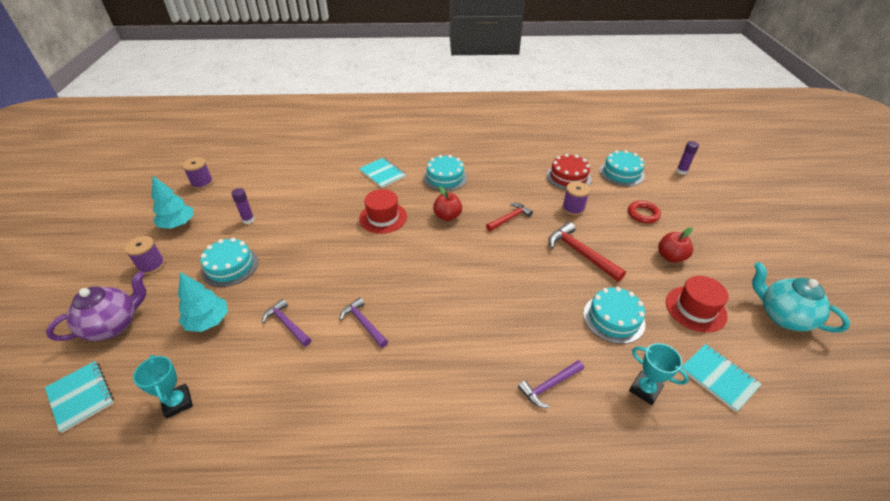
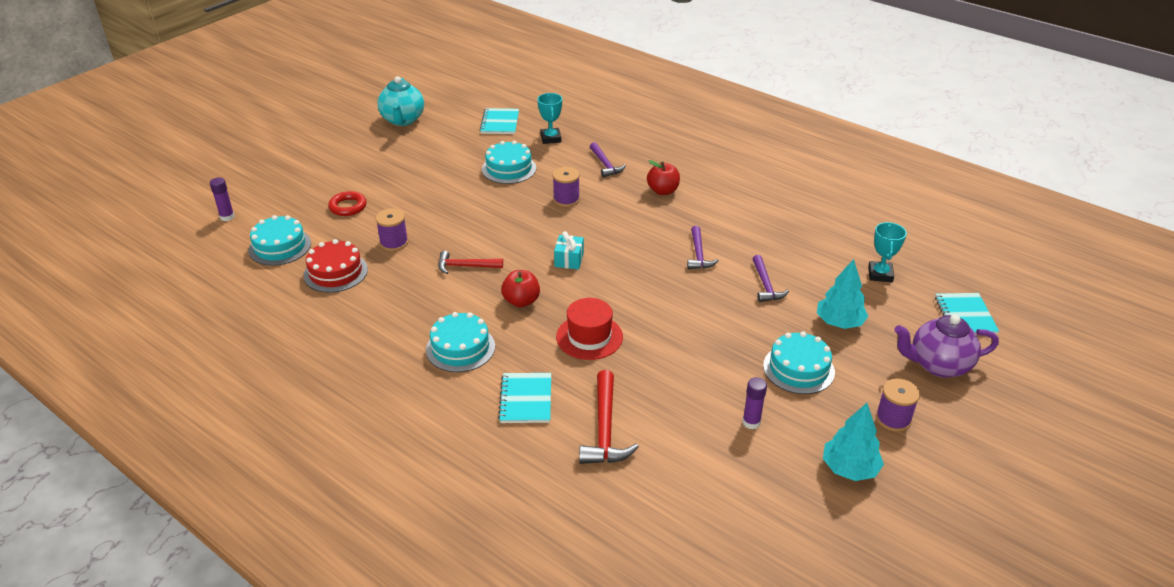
camera: 140 degrees left, 5 degrees down
(202, 183) = (794, 539): purple spool -> purple spool (566, 199)
(454, 260) = (569, 260): none -> turquoise gift
(549, 386) = (605, 164): purple hammer -> purple hammer turned 60 degrees clockwise
(580, 253) = (457, 210): red hammer -> red hammer (605, 429)
(670, 257) = (396, 174): red apple -> red apple (663, 191)
(695, 309) = (446, 147): red hat -> none

